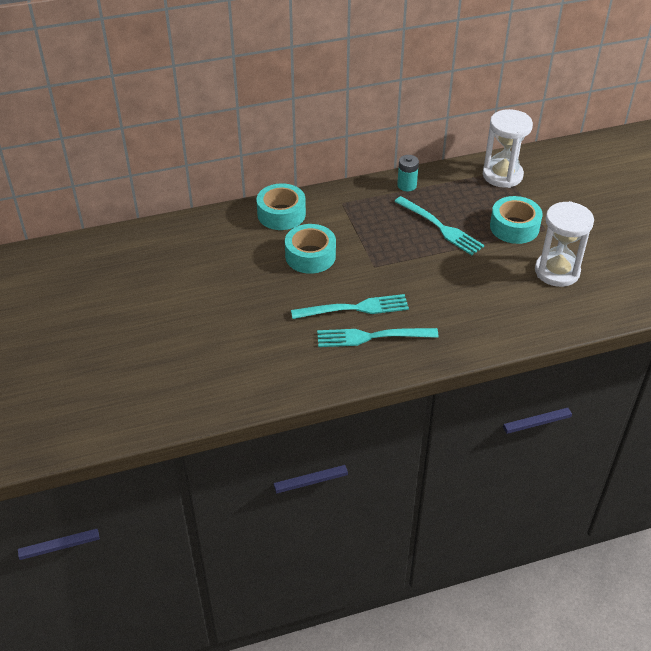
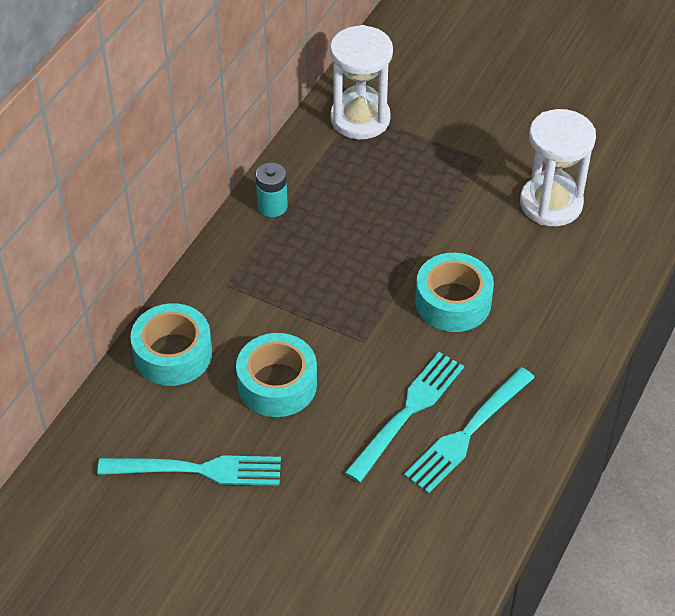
camera: 45 degrees left, 5 degrees up
(440, 227) = (373, 235): turquoise fork -> turquoise fork (197, 470)
(514, 227) = (448, 179): turquoise tape -> turquoise tape (453, 302)

